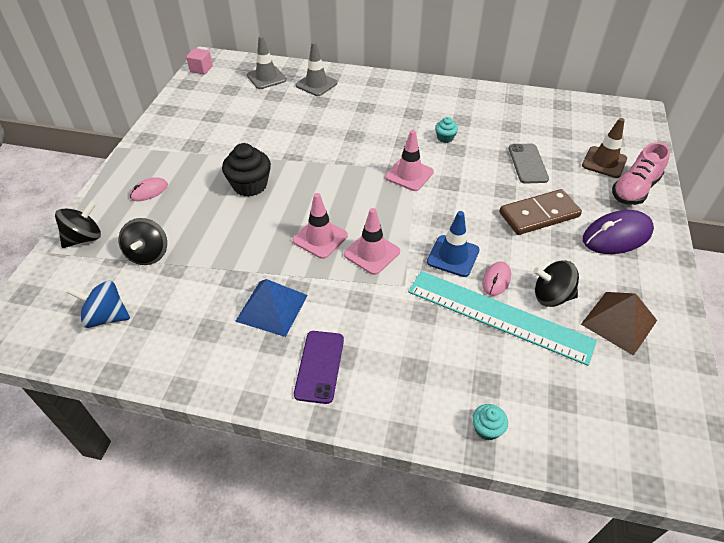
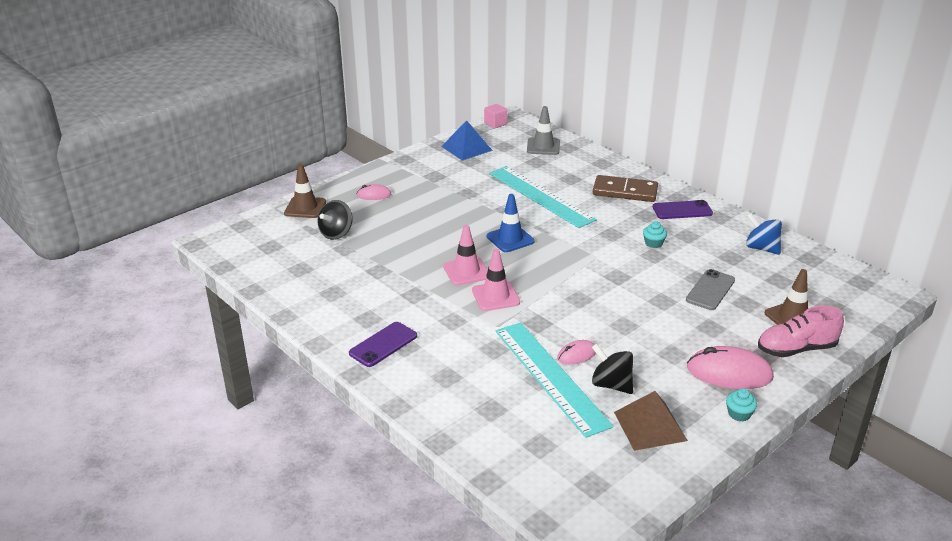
camera: 35 degrees right, 15 degrees down
(85, 238) = (305, 208): black spinning top -> brown traffic cone
(106, 317) = (277, 258): blue spinning top -> blue spinning top (761, 248)
(250, 185) = (450, 218): black cupcake -> none
(272, 308) = (386, 298): blue pyramid -> blue pyramid (466, 148)
(311, 129) = (540, 196): none -> turquoise ruler
(316, 84) = (581, 165): grey traffic cone -> none
(409, 174) = (588, 257): pink traffic cone -> none
(435, 97) = (682, 210): none -> purple phone
(453, 256) = (559, 325): blue traffic cone -> blue traffic cone (510, 239)
(487, 428) = (460, 432): turquoise cupcake -> turquoise cupcake (739, 414)
(539, 215) = (672, 329): brown domino -> brown domino (625, 192)
(617, 236) = (729, 373): purple mouse -> pink mouse

